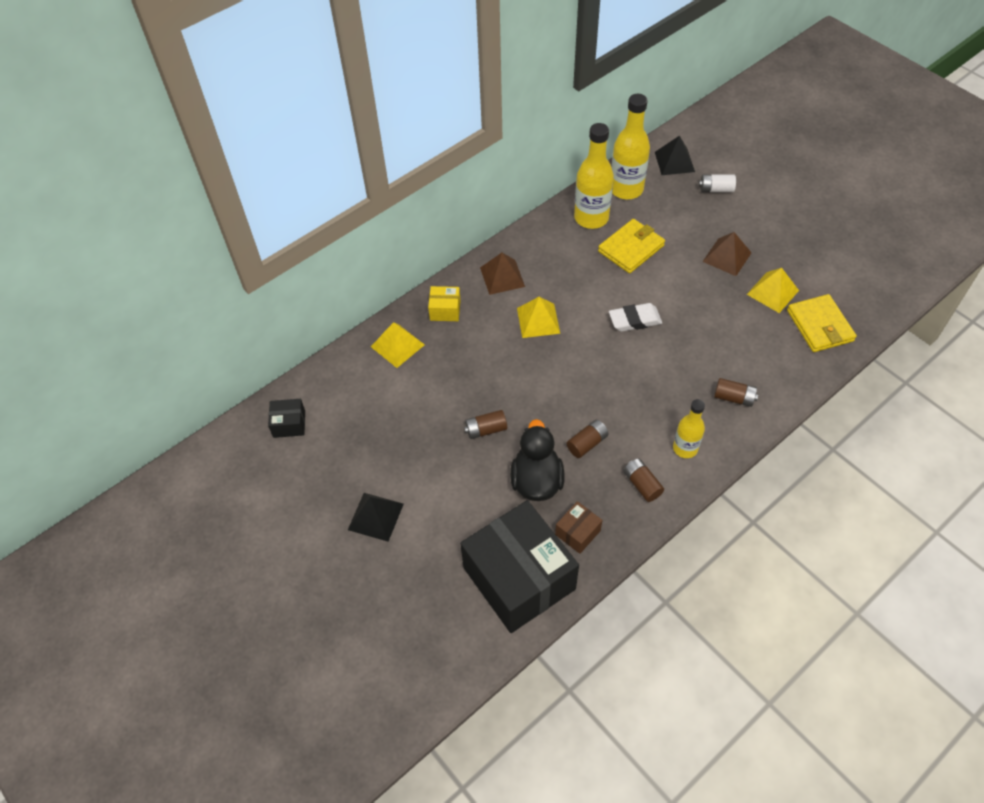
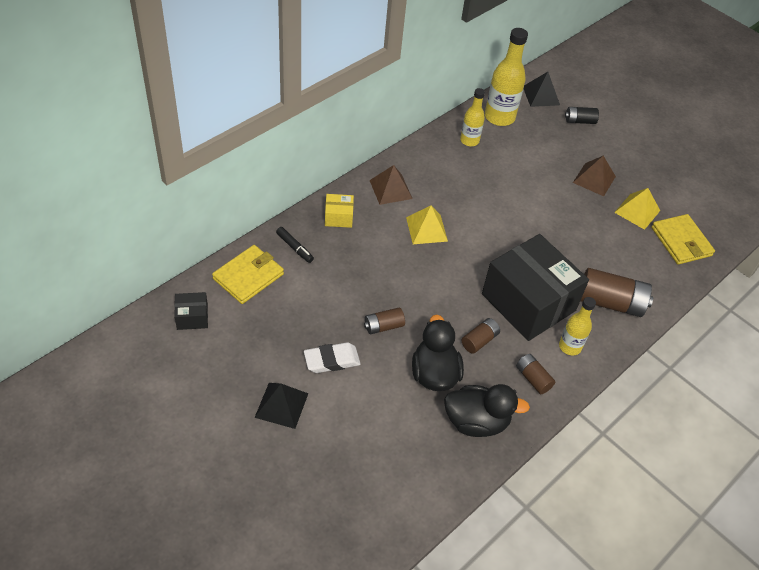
camera: 10 degrees left, 5 degrees down
(397, 345) = (294, 248): yellow pyramid -> black marker
(519, 578) = (423, 464): black box -> black box (528, 302)
(578, 532) = (476, 422): brown box -> black duck
(591, 218) = (469, 141): yellow bottle -> yellow bottle, size x0.61
(631, 248) = (507, 169): yellow wallet -> yellow wallet (248, 276)
(634, 320) = (515, 231): white eraser -> white eraser (332, 360)
(716, 189) = (579, 121): white battery -> black battery
(734, 398) = (610, 302): brown battery -> brown battery, size x1.83

